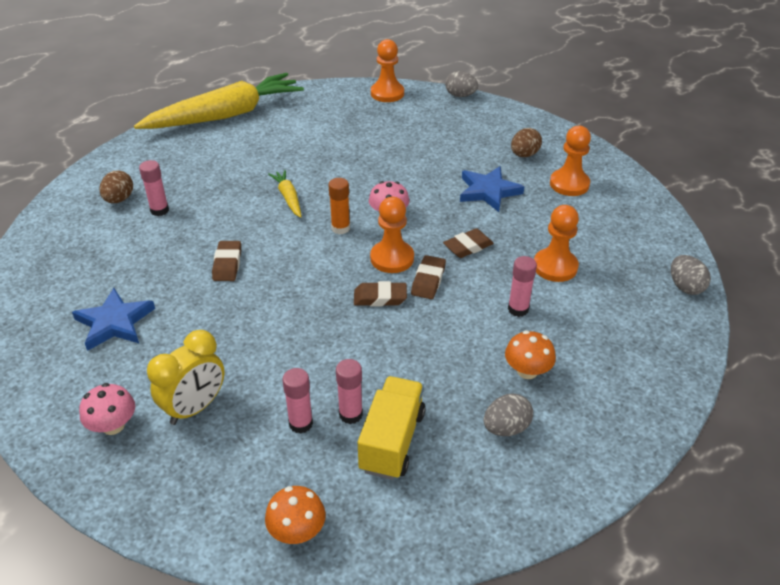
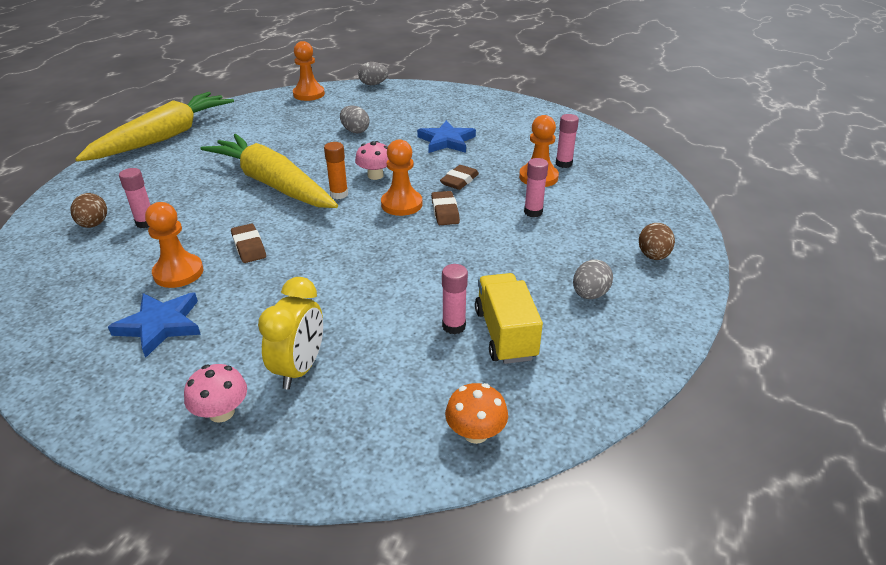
camera: 25 degrees left, 5 degrees down
(288, 198) = (272, 184): yellow carrot -> yellow carrot, size x2.40
(301, 423) = (414, 348): pink glue stick -> pink glue stick (563, 164)
(380, 298) = (413, 234): brown eraser -> none
(524, 155) = (456, 112): brown egg -> brown egg (653, 256)
(527, 371) = (574, 251): orange mushroom -> none
(569, 184) = (506, 123): orange pawn -> orange pawn (178, 273)
(685, 287) = (641, 166): grey egg -> grey egg (355, 131)

